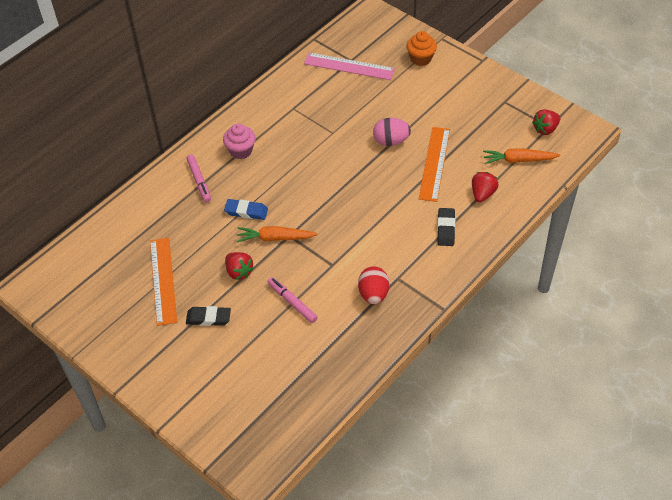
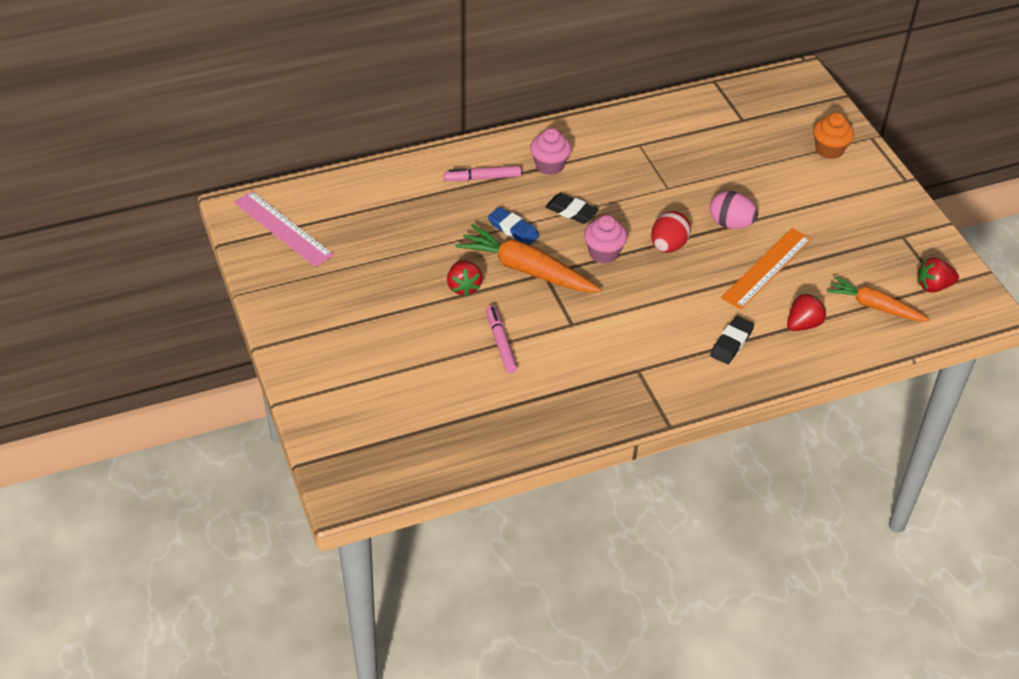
camera: 25 degrees right, 5 degrees down
(163, 280) = (376, 261): orange ruler -> none
(199, 181) = (482, 178): pink marker -> pink marker turned 75 degrees clockwise
(208, 318) = (399, 319): black eraser -> black eraser (571, 211)
(275, 238) = (526, 270): orange carrot -> orange carrot, size x1.52
(320, 201) = (603, 253): none -> pink cupcake
(349, 66) = (736, 125): pink ruler -> pink ruler (283, 228)
(373, 294) = (598, 374): red egg -> red egg (668, 246)

